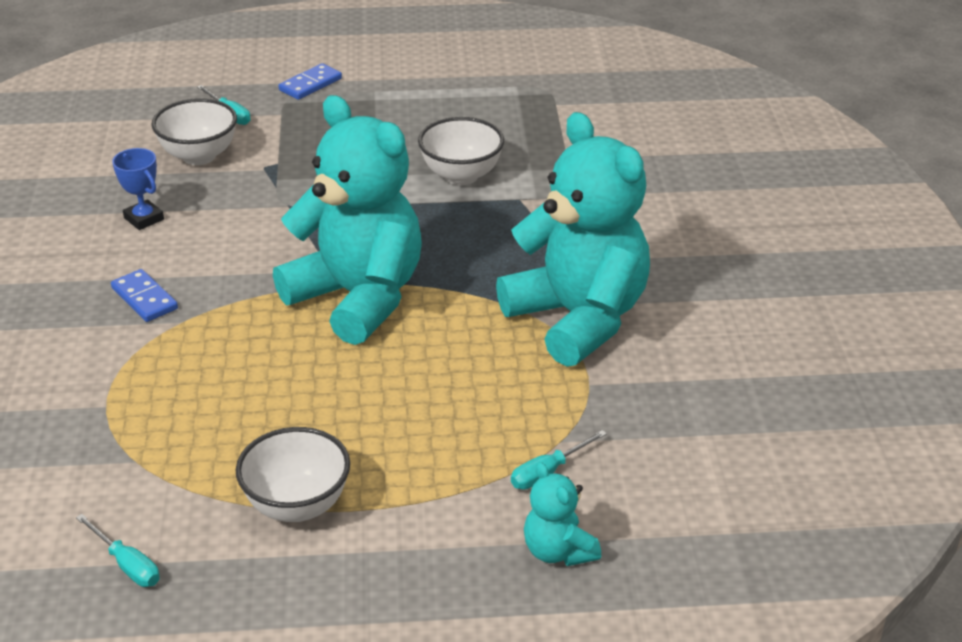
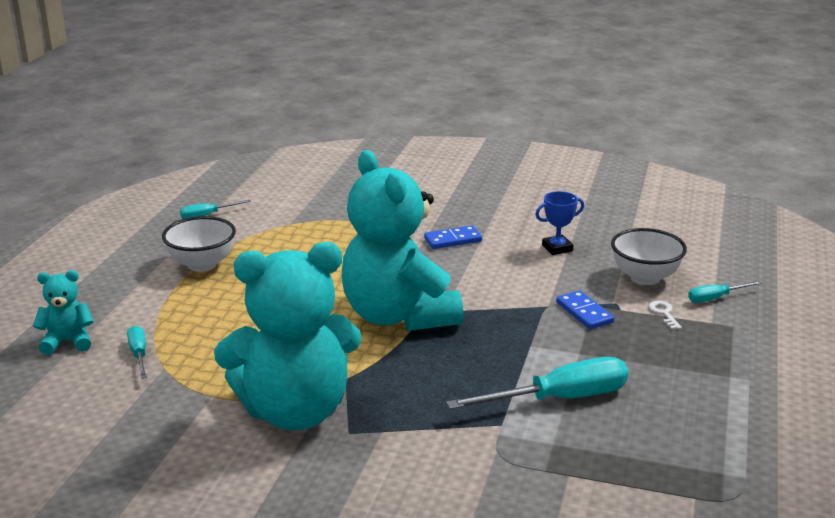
camera: 110 degrees right, 10 degrees down
(274, 139) = (664, 313): none -> white key
(310, 84) = (769, 346): blue domino -> blue domino (584, 312)
(358, 298) = (398, 316): turquoise teddy bear -> turquoise teddy bear turned 90 degrees clockwise
(461, 175) = (559, 399): white bowl -> turquoise screwdriver

